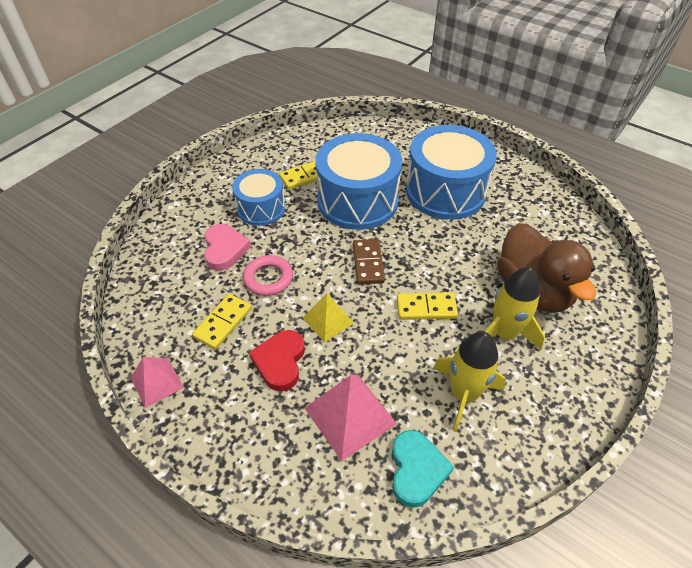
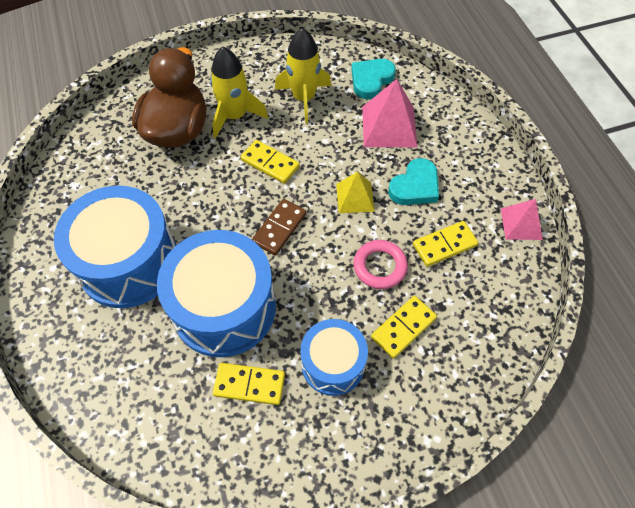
camera: 145 degrees left, 10 degrees up
(225, 249) = (403, 328): pink heart -> yellow domino
(280, 362) = (415, 186): red heart -> turquoise heart

